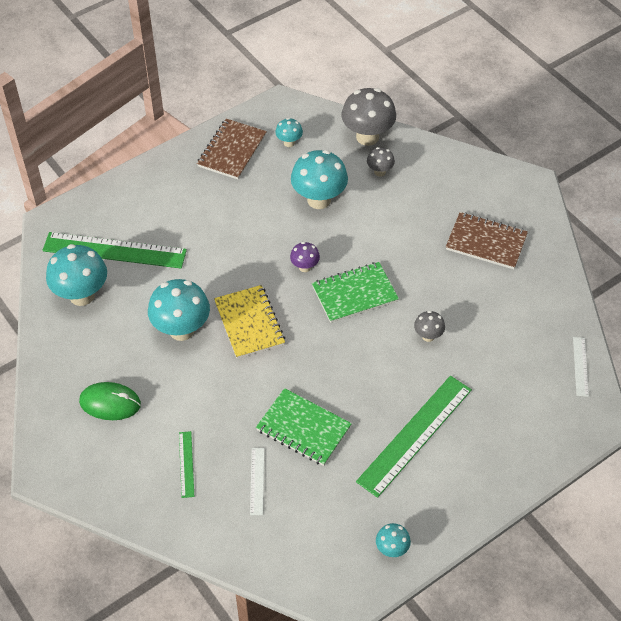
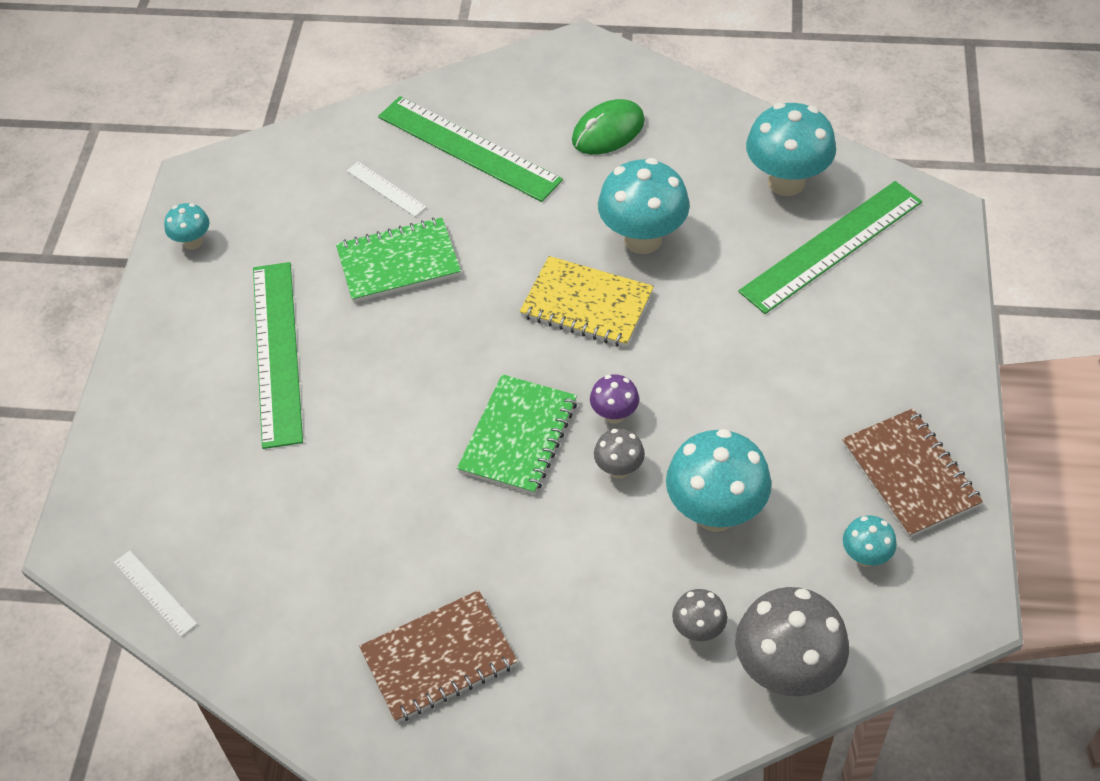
camera: 135 degrees right, 0 degrees up
(186, 464) = (468, 148): green ruler -> green ruler, size x2.18
(428, 336) = (377, 465): grey mushroom -> grey mushroom (619, 469)

